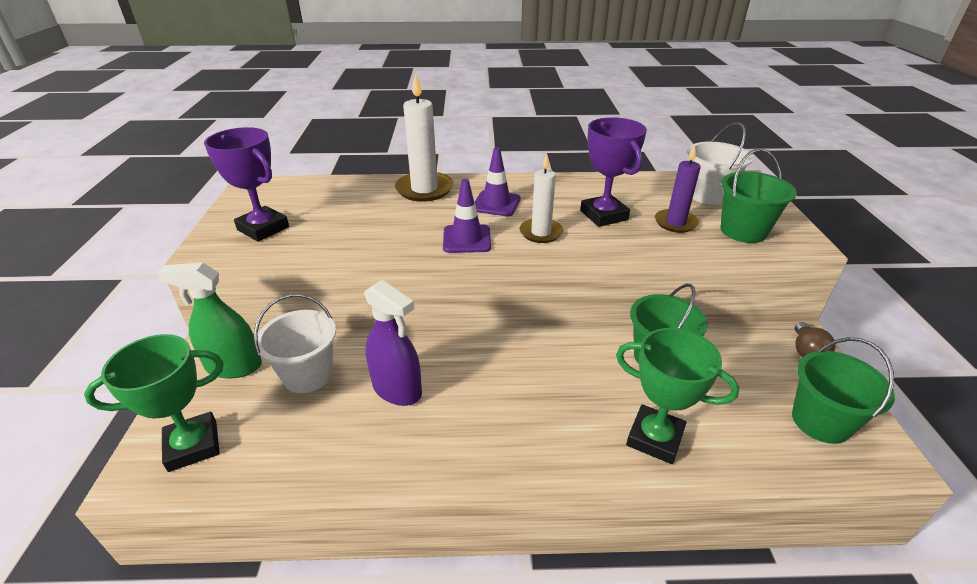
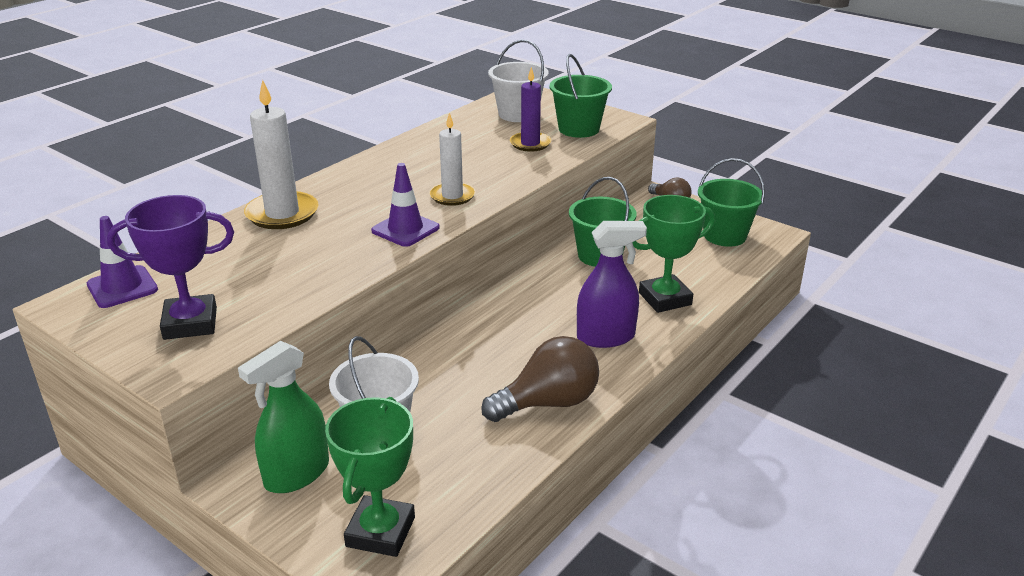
camera: 50 degrees left, 5 degrees down
(397, 389) = (469, 387): purple spray bottle -> purple spray bottle (606, 337)
(419, 449) = (548, 403): none -> brown light bulb
(496, 204) = (374, 193): purple traffic cone -> purple traffic cone (122, 287)
(603, 215) = (473, 162): purple trophy -> none

